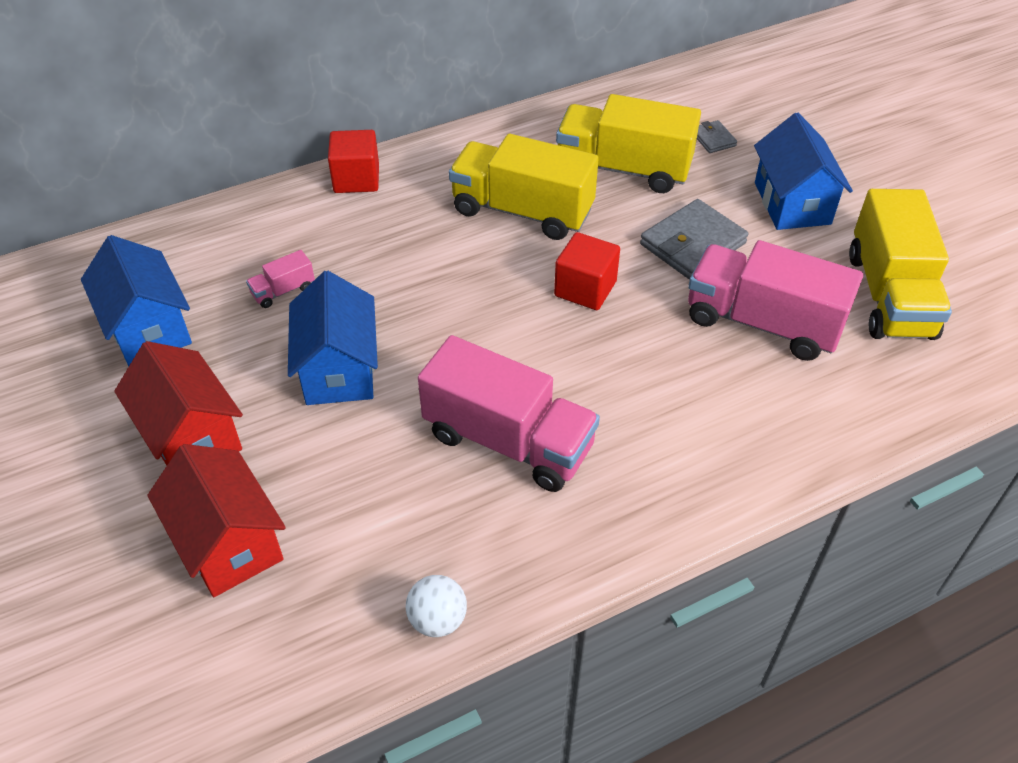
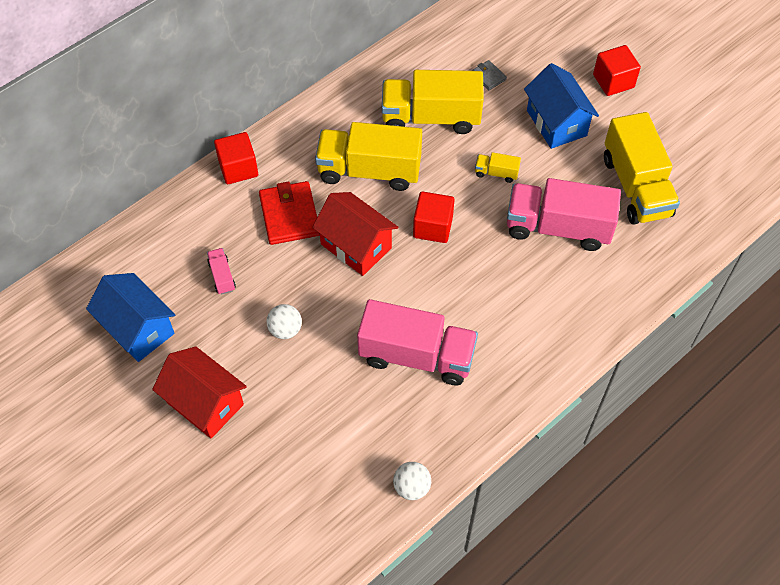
camera: 15 degrees left, 10 degrees up
(228, 543) = (262, 471): red house -> red house (356, 246)
(283, 291) = (222, 276): pink truck -> pink truck turned 120 degrees clockwise
(339, 369) = (285, 329): blue house -> white ball
(399, 240) = (289, 215): none -> red wallet
(692, 244) = (496, 173): grey wallet -> yellow truck
(883, 171) = (613, 81): none -> red cube

